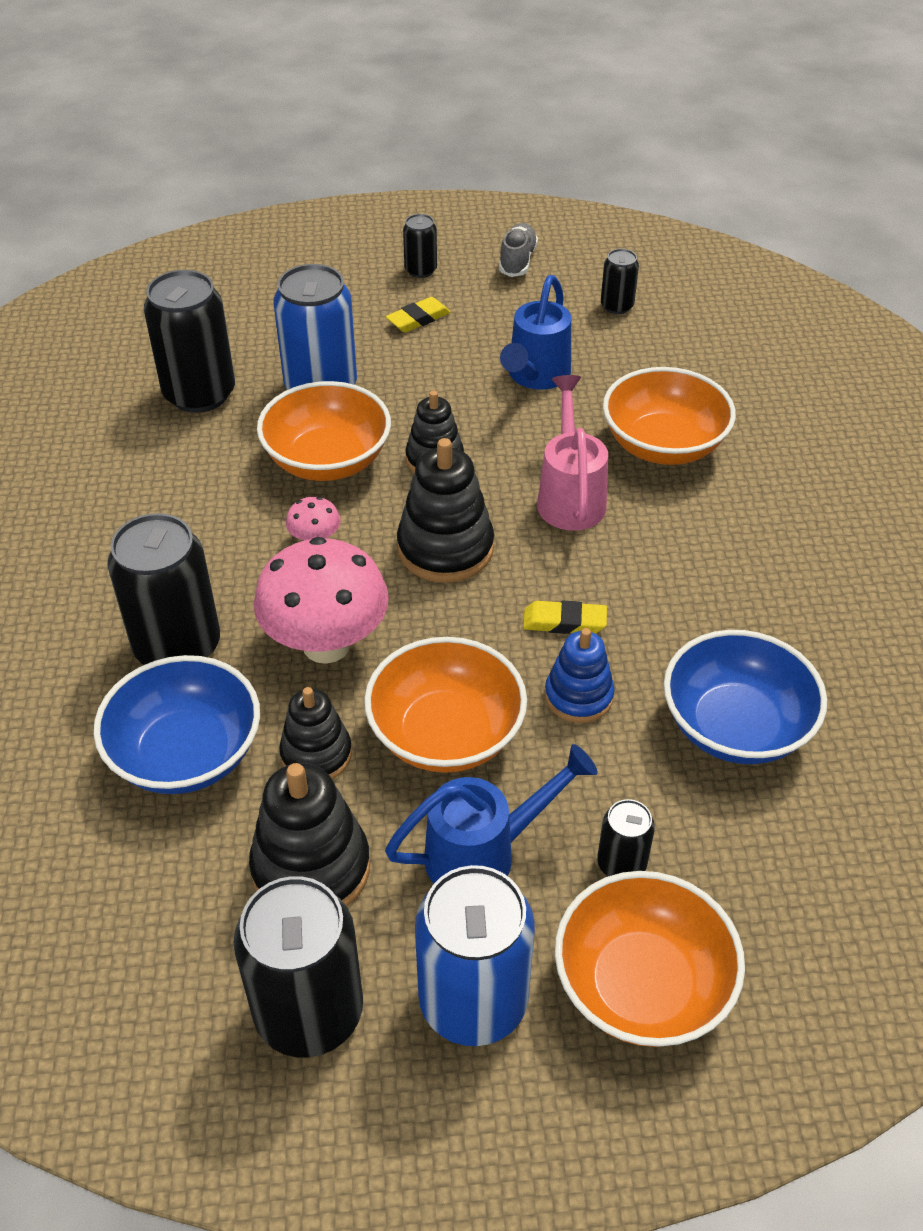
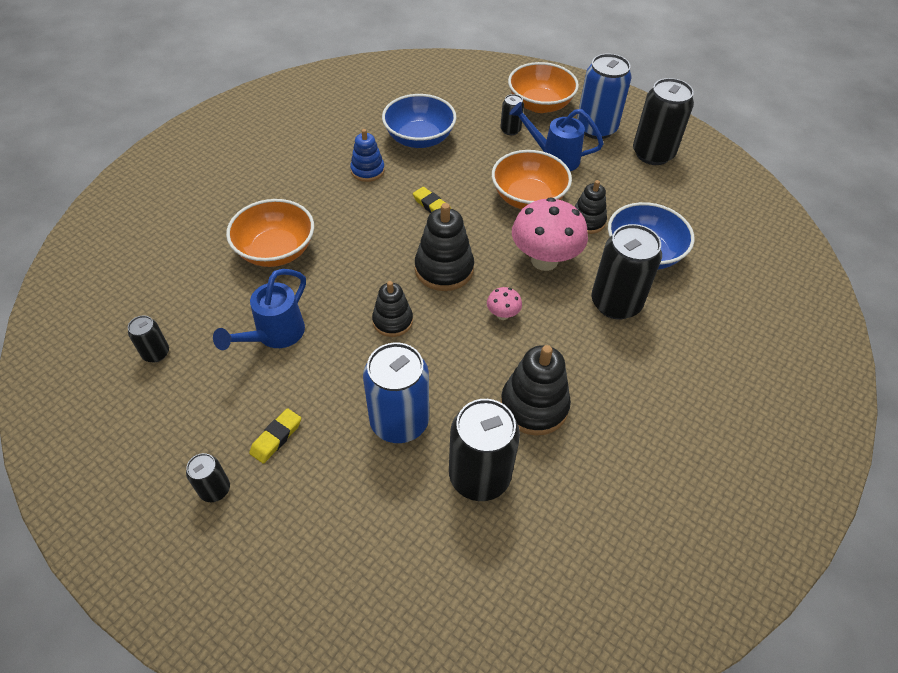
camera: 140 degrees left, 5 degrees up
(311, 868) = (621, 188): black stacking toy -> black stacking toy (534, 406)
(327, 460) = (449, 361): orange bowl -> none
(418, 319) = (276, 437): yellow eraser -> yellow eraser turned 60 degrees counterclockwise
(517, 261) = (146, 444): grey shoe -> none
(535, 377) = (274, 335): blue watering can -> blue watering can turned 150 degrees clockwise
(570, 496) = (355, 256): pink watering can -> none
(578, 696) = (462, 179): blue stacking toy -> blue stacking toy (367, 171)

